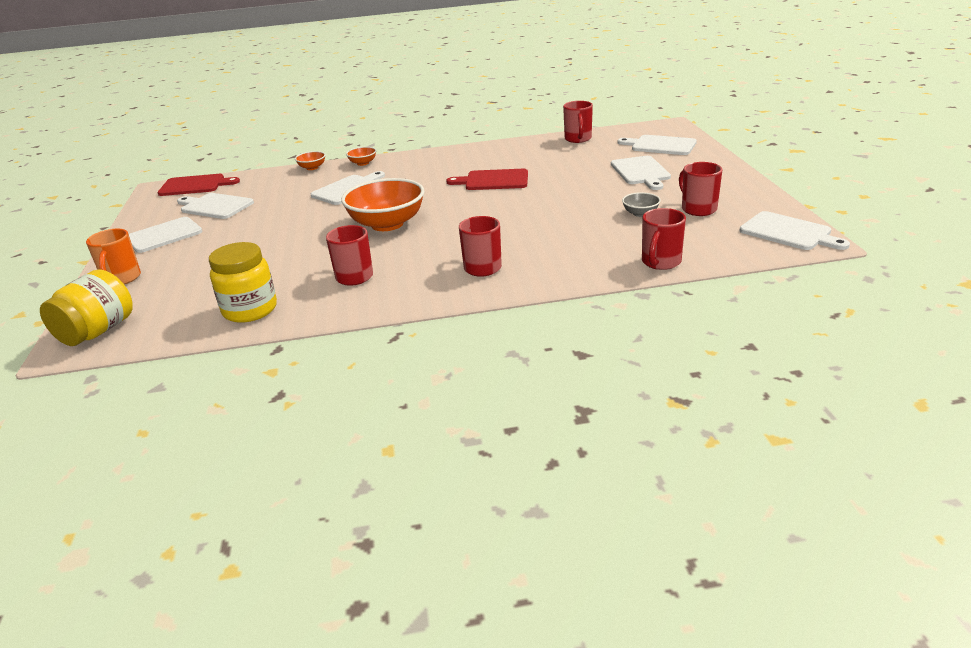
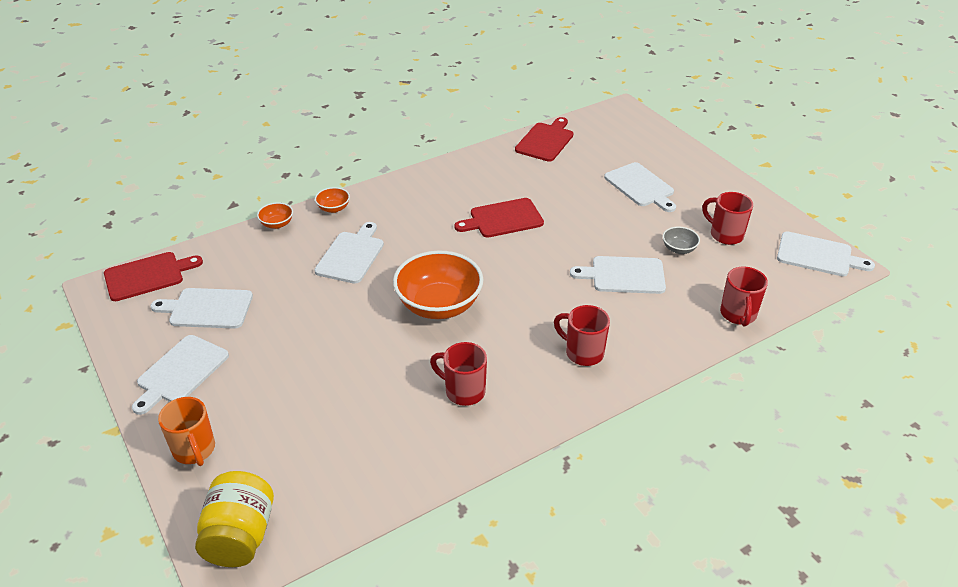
camera: 25 degrees left, 10 degrees up
(250, 310) = (391, 463): yellow jar -> none
(578, 139) = (545, 141): red mug -> red cutting board
(660, 145) = (634, 142): white cutting board -> white cutting board (624, 275)

